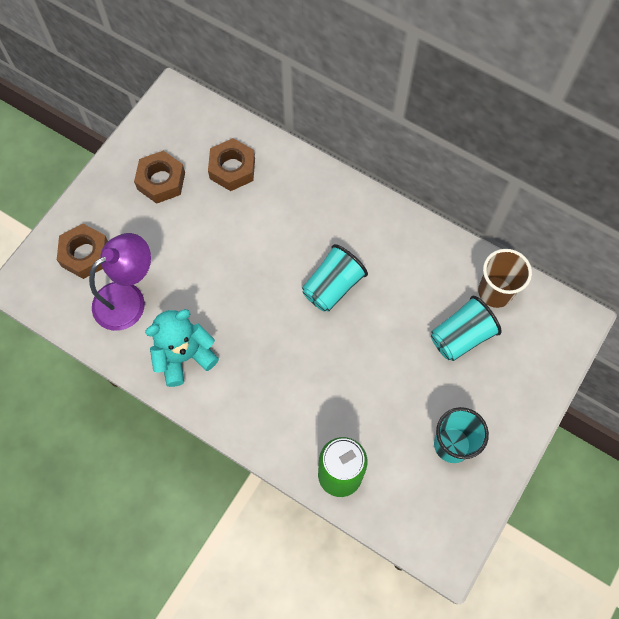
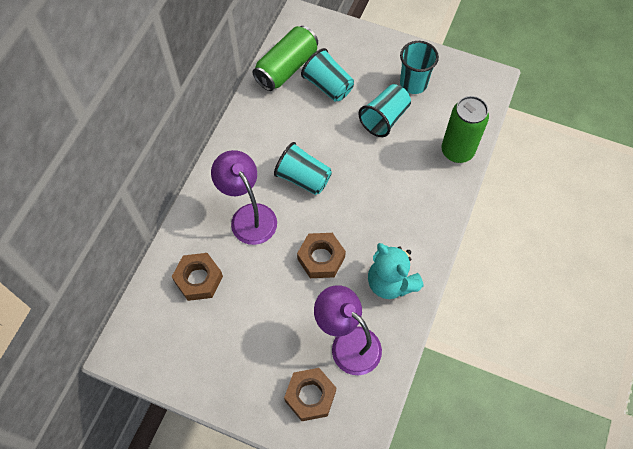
camera: 100 degrees left, 5 degrees down
(161, 181) = (219, 342): brown nut -> brown nut (321, 258)
(295, 223) = (248, 216): none -> purple lamp
(402, 395) = (384, 118): none -> turquoise cup
(495, 292) = (286, 68): brown cup -> green can

